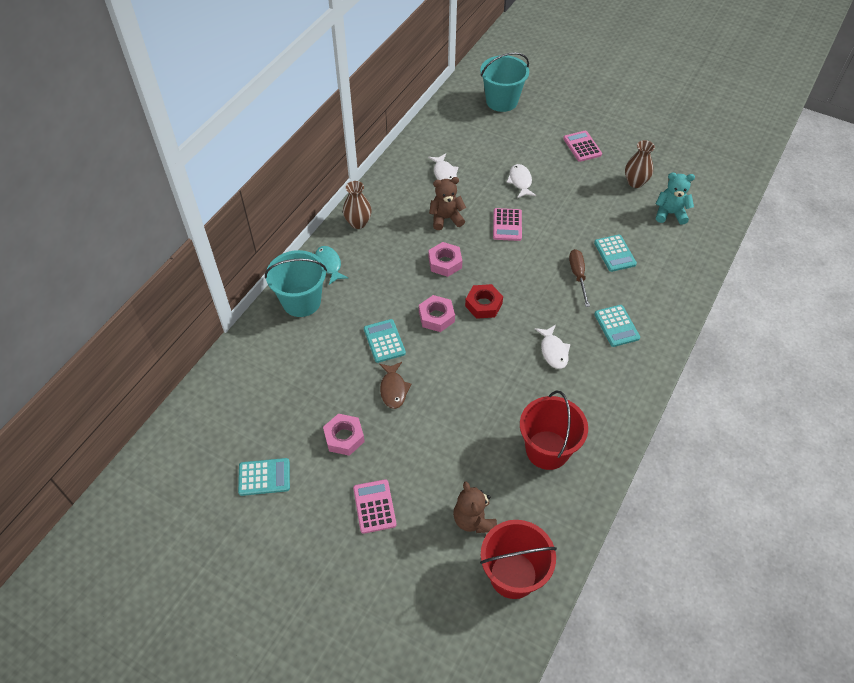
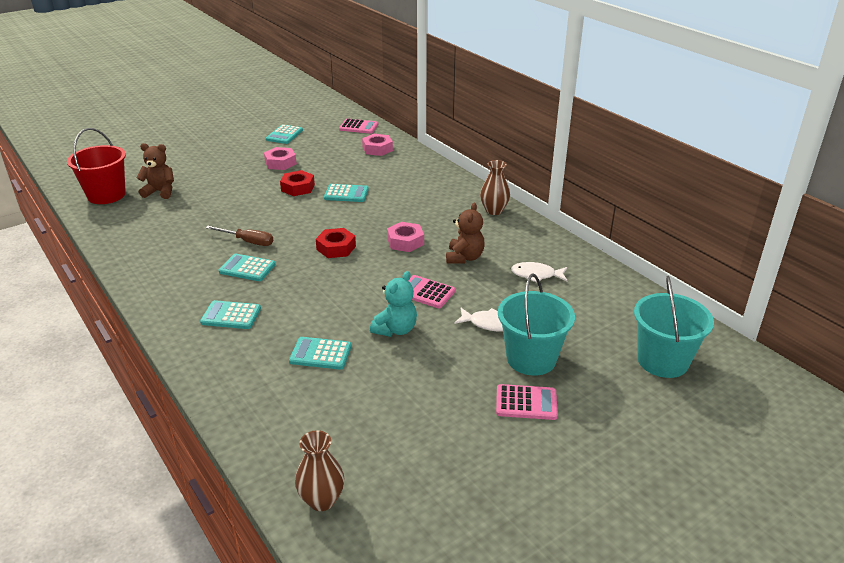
camera: 115 degrees right, 20 degrees down
(301, 301) = (421, 170): turquoise bucket -> turquoise bucket (531, 359)
(329, 265) = (451, 188): turquoise fish -> none
(374, 506) = (218, 162): pink calculator -> pink calculator (358, 127)
(393, 389) = (298, 188): brown fish -> red nut
(436, 317) = (346, 222): pink nut -> pink nut (377, 149)
(547, 450) = (166, 235): red bucket -> none
(553, 351) = (247, 268): white fish -> turquoise calculator
(578, 276) = (315, 315): brown screwdriver -> brown screwdriver (248, 241)
(635, 182) = (422, 426): brown vase -> brown vase (322, 500)
(670, 213) = (341, 434): turquoise teddy bear -> turquoise teddy bear (395, 329)

